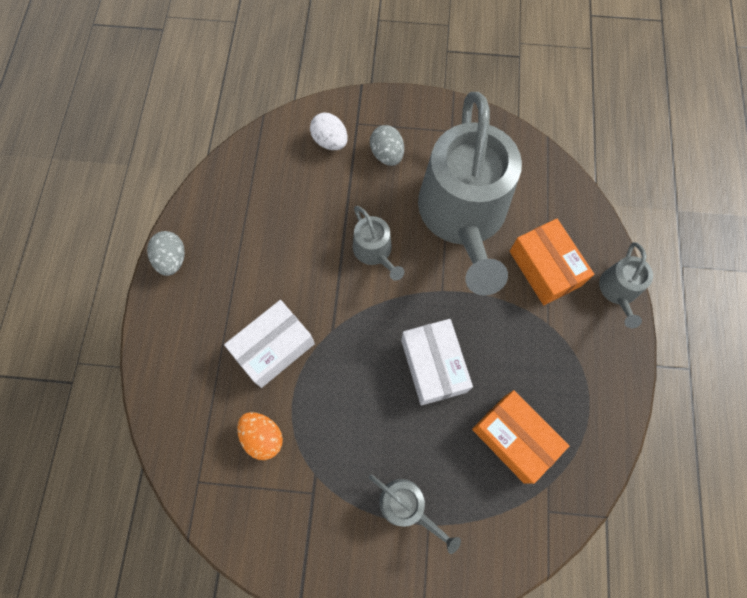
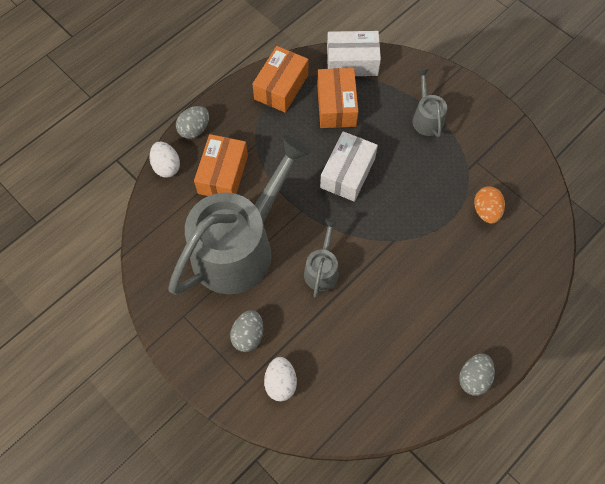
camera: 140 degrees left, 5 degrees down
(273, 348) = (441, 258): white box -> white box (352, 62)
(590, 412) = (281, 87): none -> orange box
(600, 235) = (166, 166): none -> white egg
(618, 291) = (194, 129): grey watering can -> grey egg

